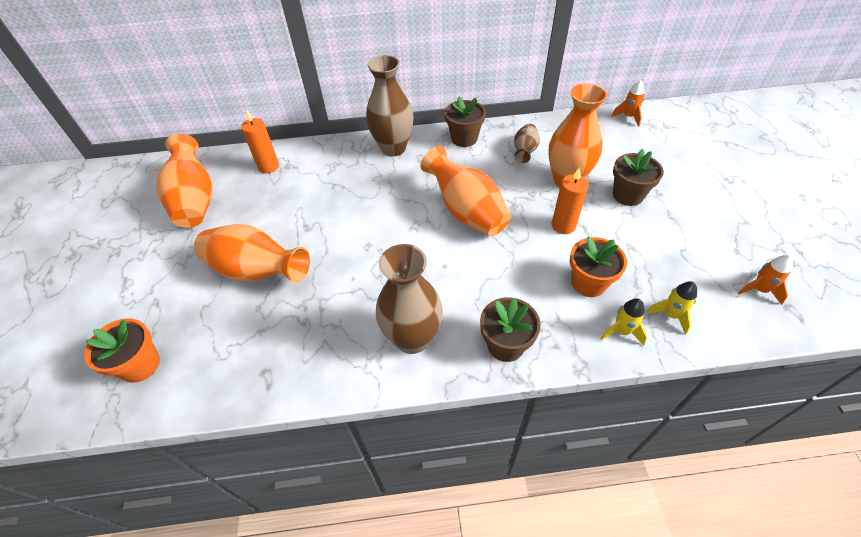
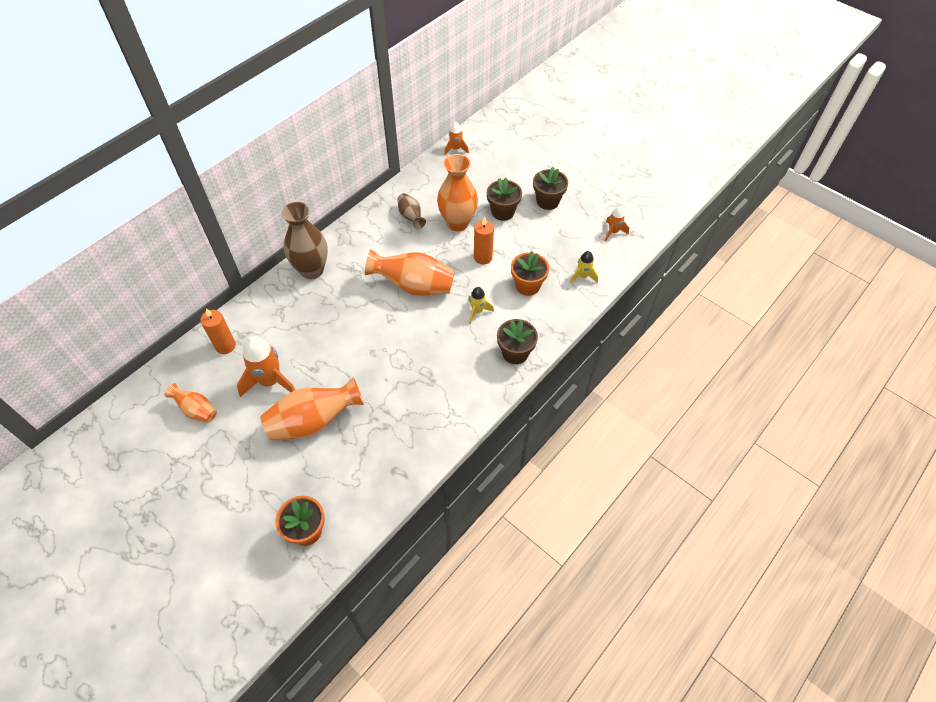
camera: 45 degrees left, 5 degrees up
(195, 200) = (196, 410): orange vase -> orange vase, size x0.55
(265, 214) = (270, 381): none -> orange rocket
(412, 338) = (461, 387): brown vase -> none
(464, 138) = (358, 231): brown flower pot -> brown flower pot (547, 201)
(621, 331) = (566, 302): yellow rocket -> yellow rocket (477, 311)

